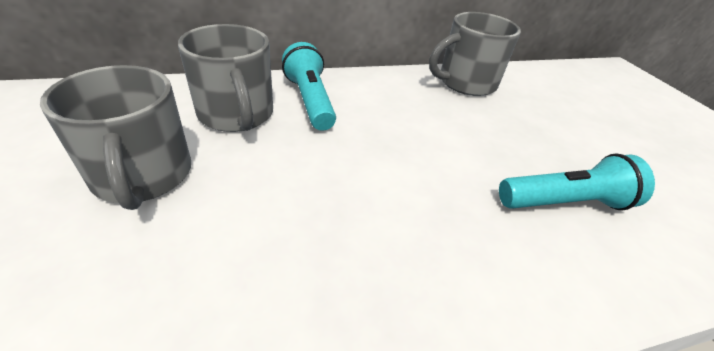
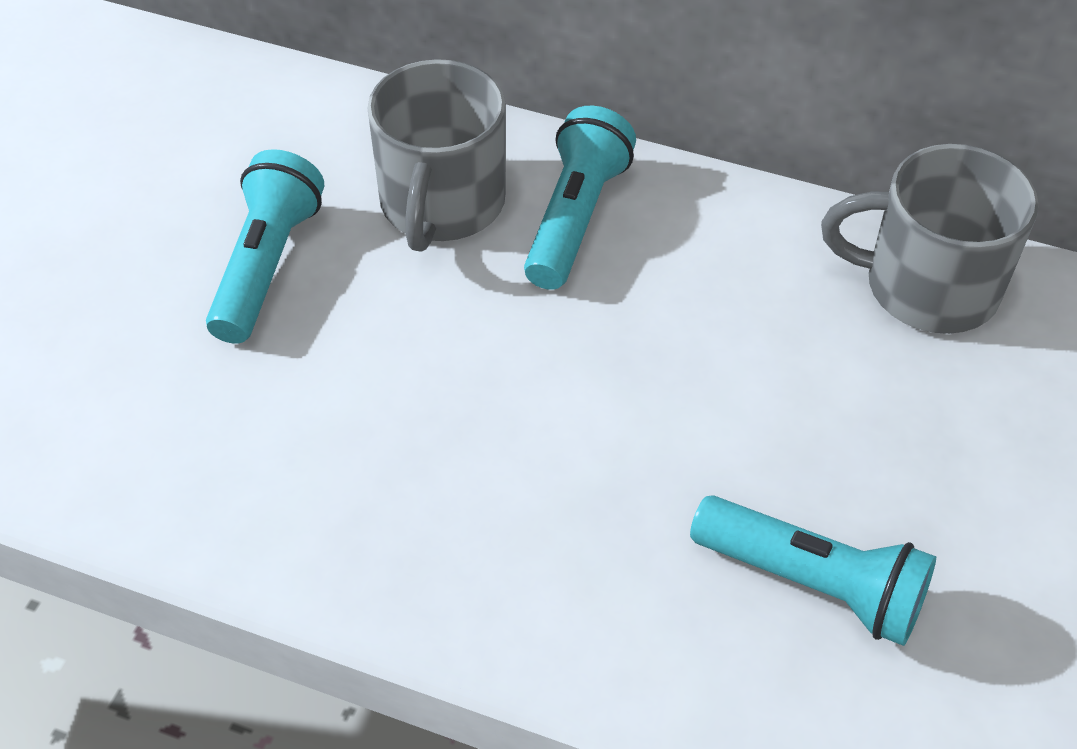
camera: 40 degrees right, 10 degrees up
(143, 176) = (266, 265): grey mug -> turquoise flashlight

